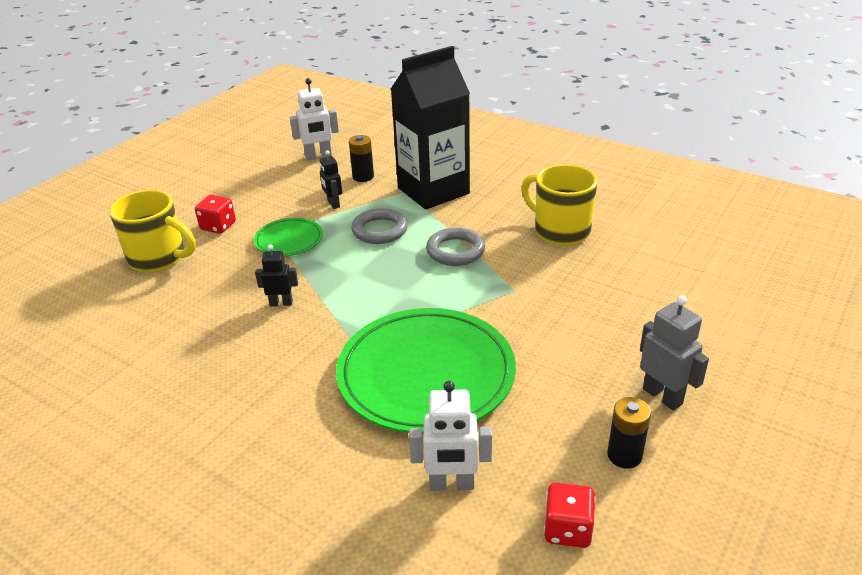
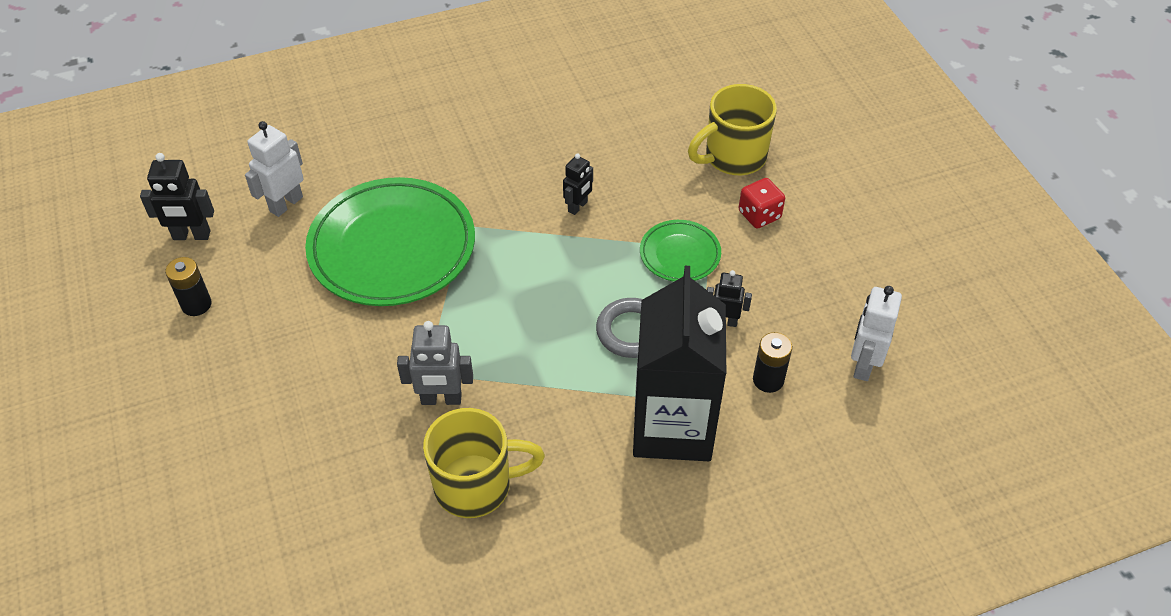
camera: 125 degrees right, 15 degrees up
(455, 251) = (533, 369): grey ring -> none
(567, 529) = (191, 236): red dice -> black robot
(662, 396) = (207, 372): grey robot -> grey robot (441, 399)

